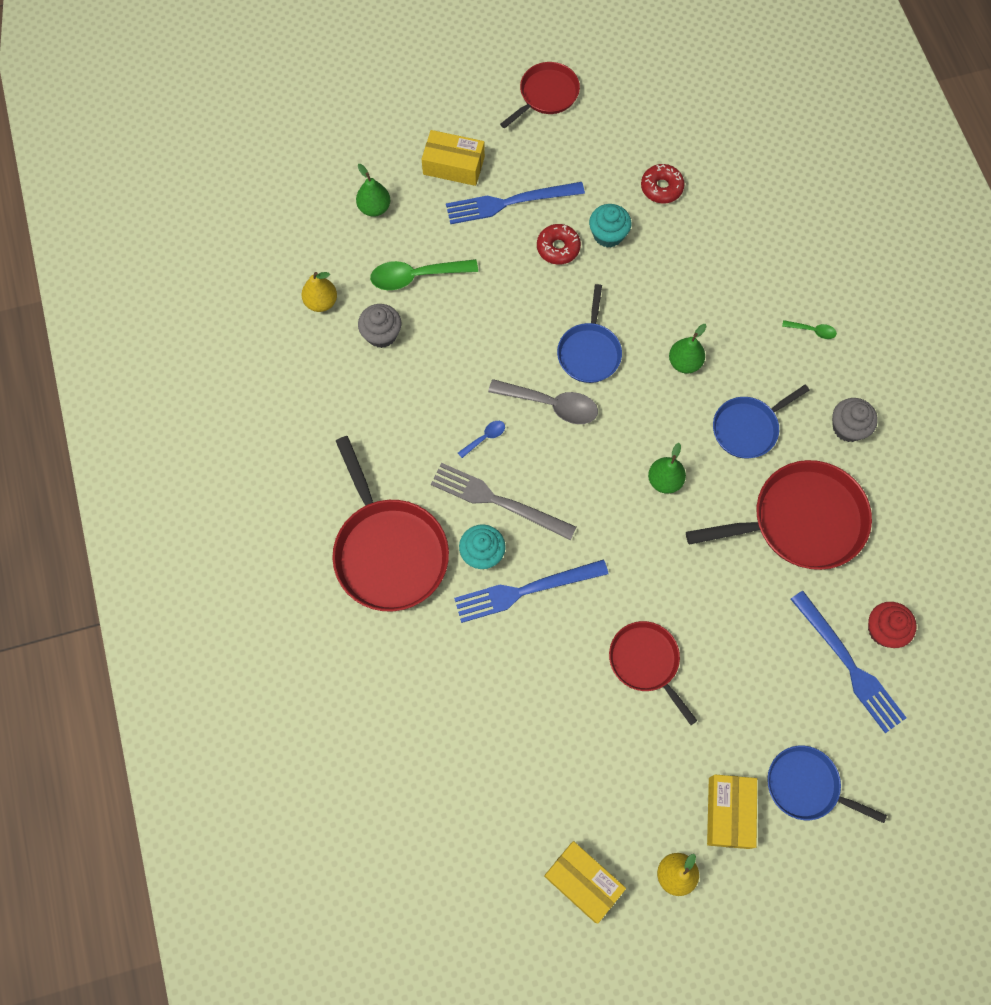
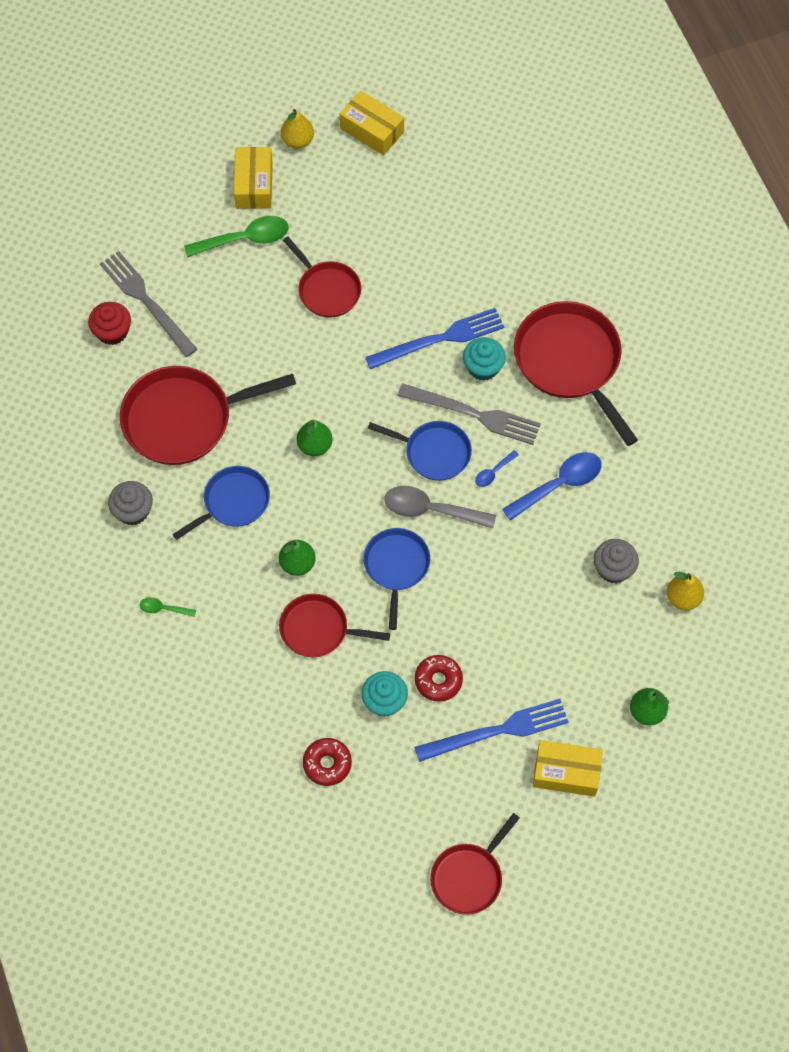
camera: 175 degrees right, 5 degrees down
(416, 276) = (587, 634): green spoon -> green spoon (245, 239)
(421, 420) = (559, 484): none -> blue spoon
(666, 300) = (318, 629): none -> red pan
(806, 786) = (188, 208): blue pan -> blue pan (434, 452)
(849, 665) = (146, 301): blue fork -> grey fork

